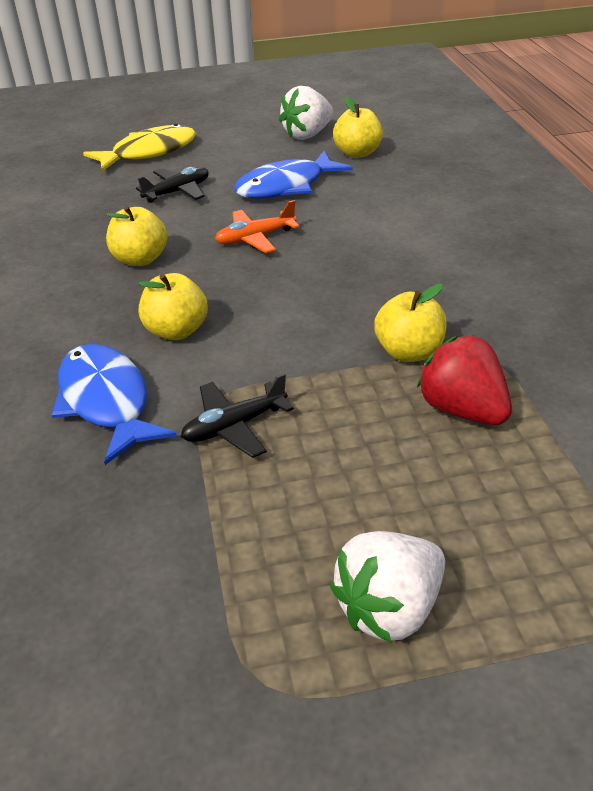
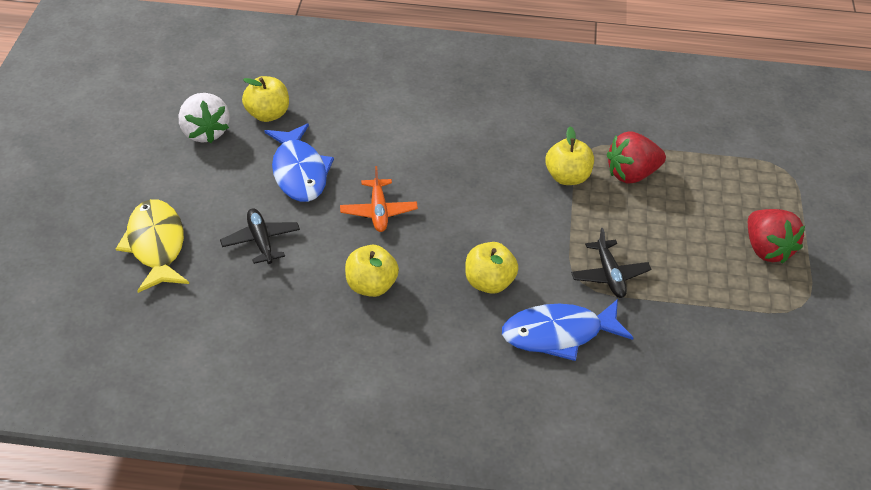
camera: 75 degrees left, 5 degrees up
(389, 608) = (767, 250): white strawberry -> red strawberry

